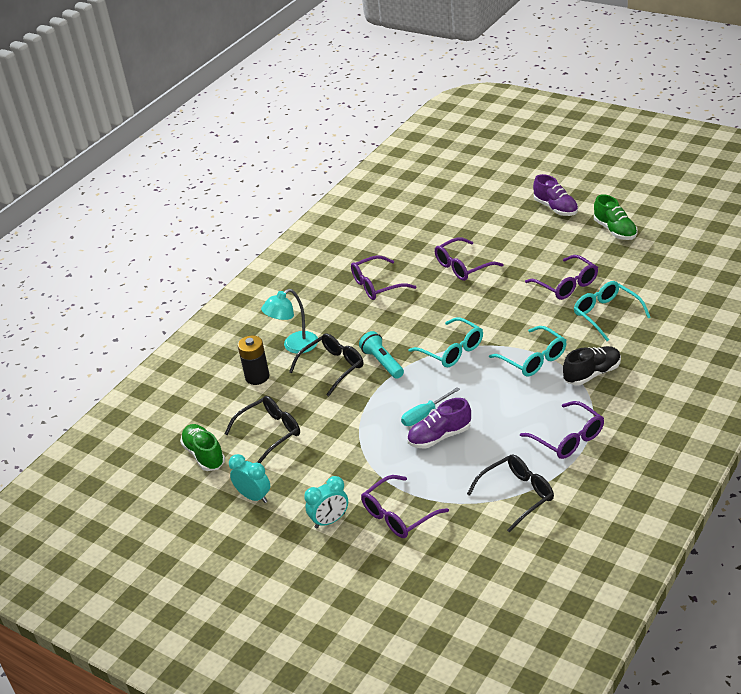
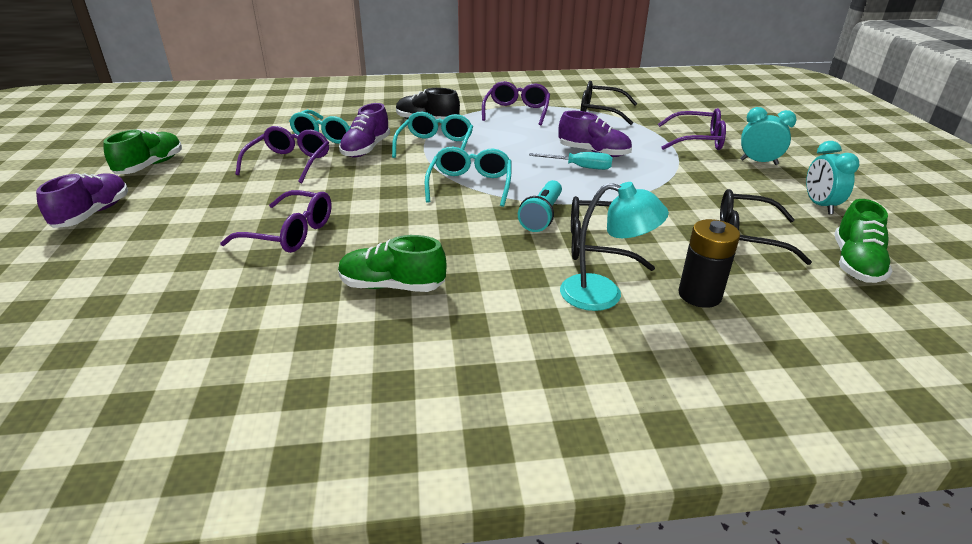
camera: 135 degrees left, 5 degrees down
(376, 285) = (392, 286): purple glasses -> green shoe
(560, 324) = (366, 149): none -> purple shoe

